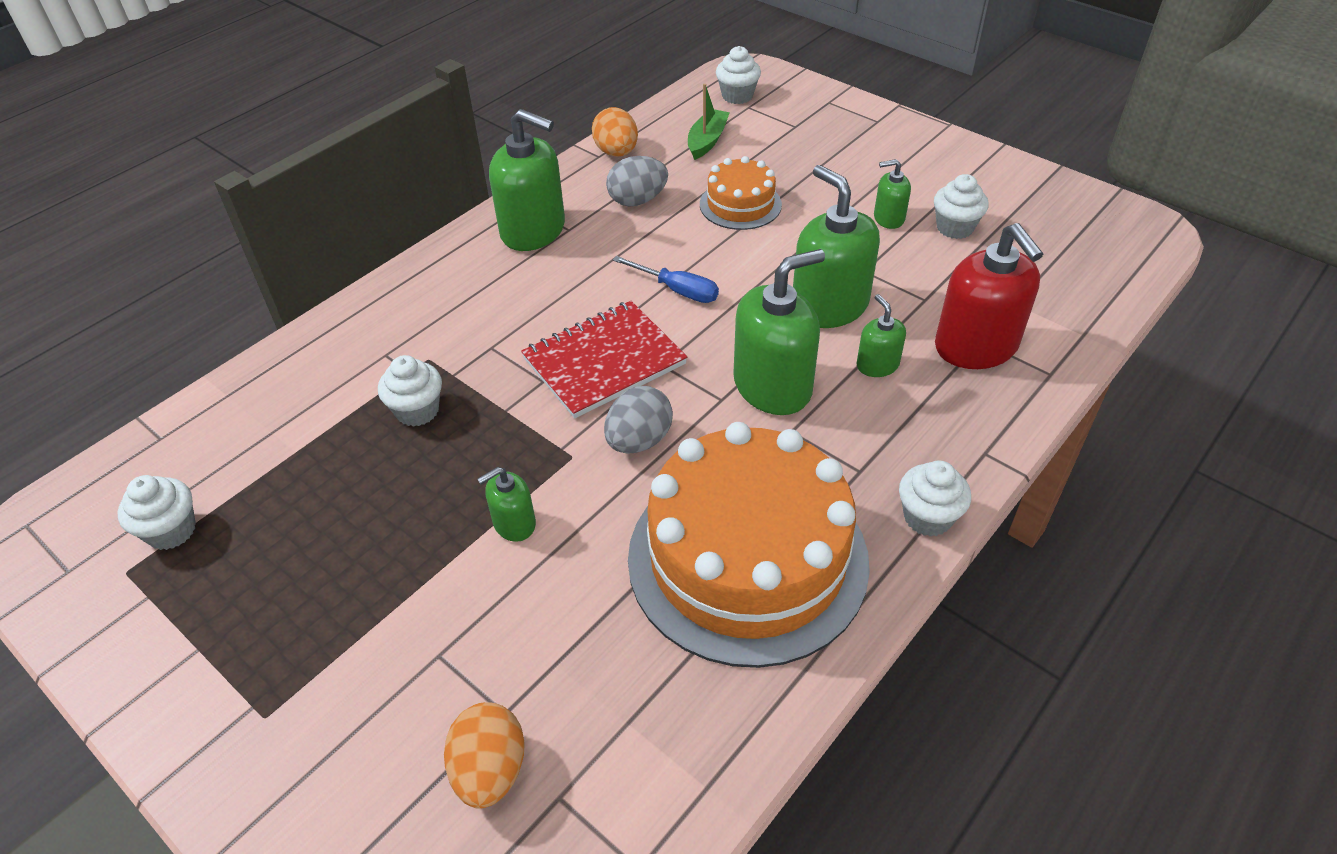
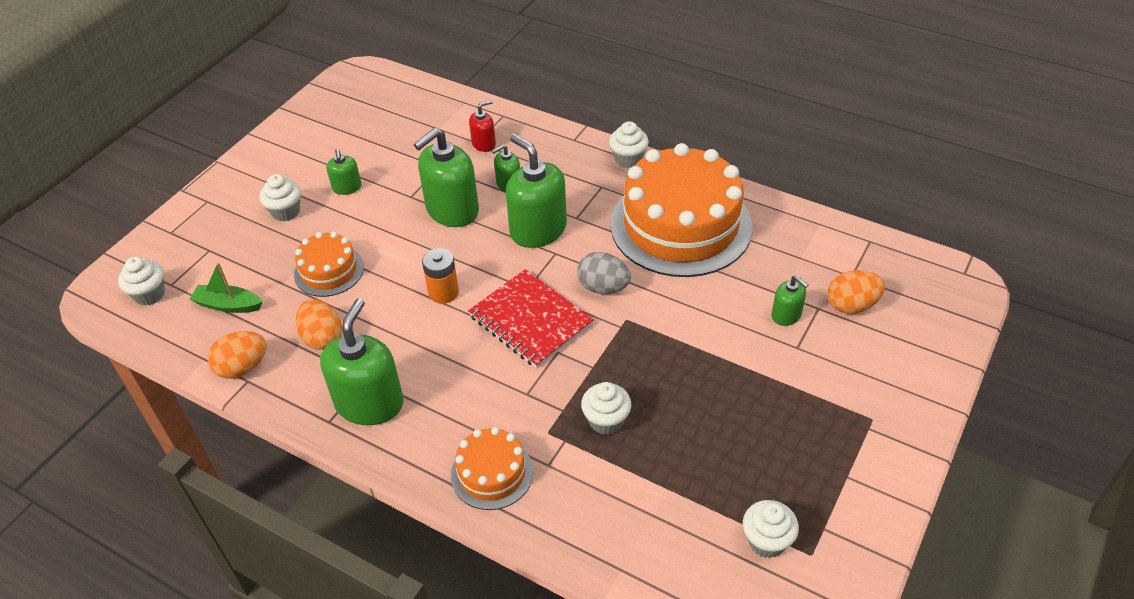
camera: 100 degrees left, 0 degrees up
(399, 310) = (492, 473): none -> orange cake
(514, 523) = (691, 336): green soap dispenser -> green soap dispenser (786, 315)
(637, 200) = (322, 338): grey egg -> orange egg
(677, 290) = (443, 292): blue screwdriver -> orange battery
(954, 228) = (358, 155): white cupcake -> white cupcake (286, 212)
(976, 346) = (484, 144): red soap dispenser -> red soap dispenser, size x0.50

